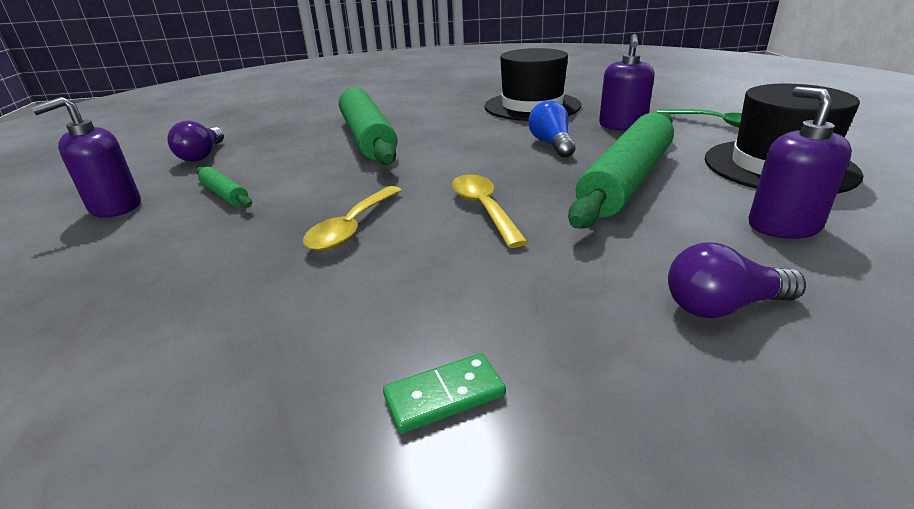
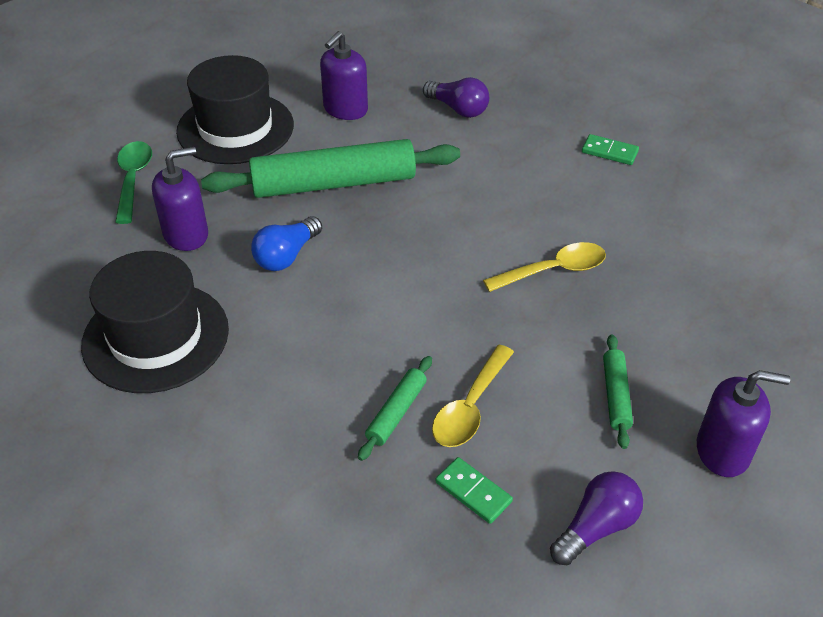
camera: 135 degrees left, 15 degrees up
(288, 138) = (473, 492): none -> green domino
(367, 137) = (396, 412): green rolling pin -> green rolling pin, size x0.45
(484, 209) = (455, 226): yellow spoon -> yellow spoon (470, 407)

